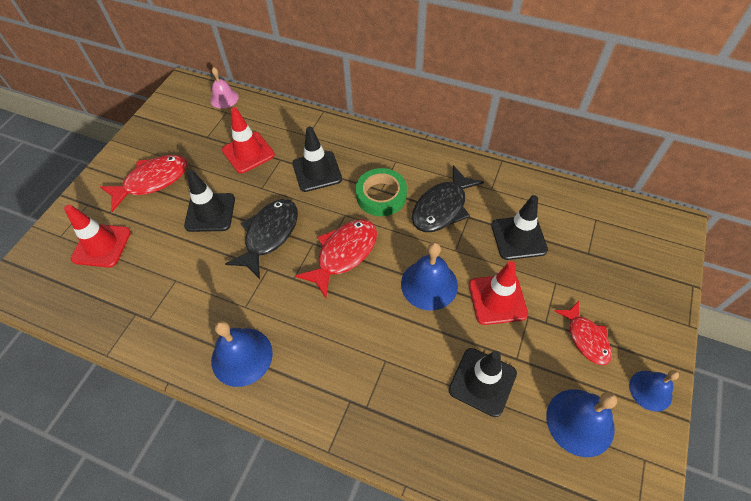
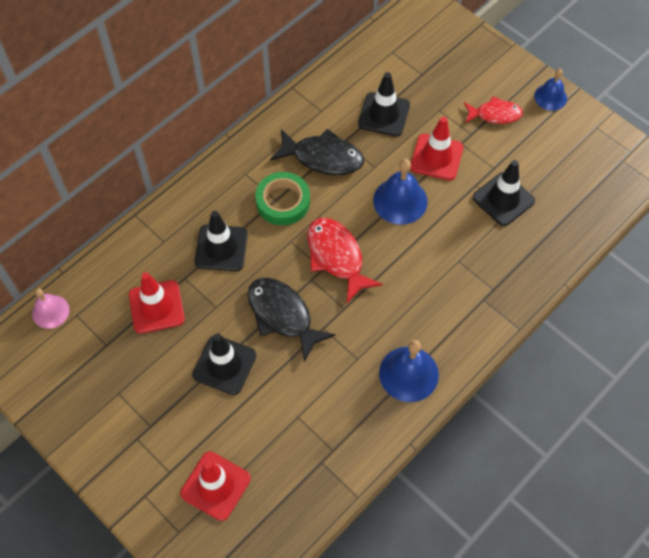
camera: 70 degrees left, 5 degrees up
(152, 181) = (146, 417): red fish -> none
(442, 207) = (323, 157): black fish -> black fish turned 45 degrees counterclockwise
(580, 422) = (557, 151): blue bell -> none

